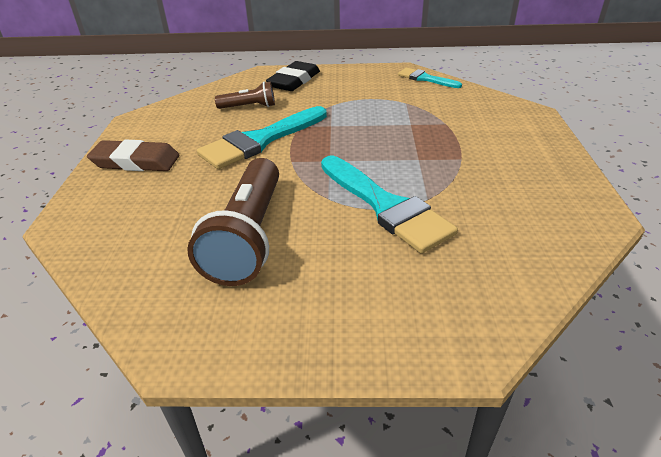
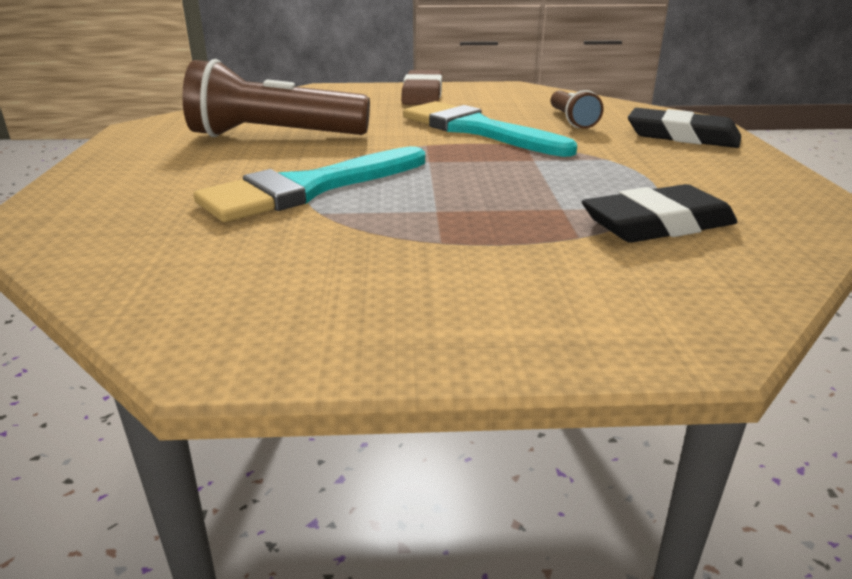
camera: 85 degrees right, 10 degrees down
(425, 79) = (799, 227): turquoise brush -> none
(428, 105) = (657, 224): none -> black eraser

